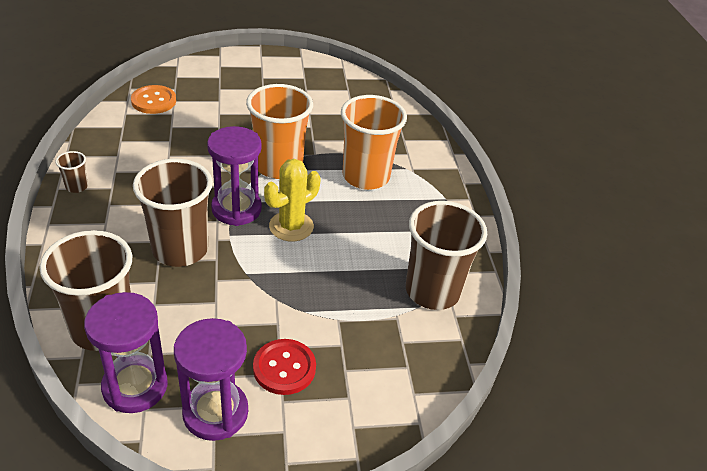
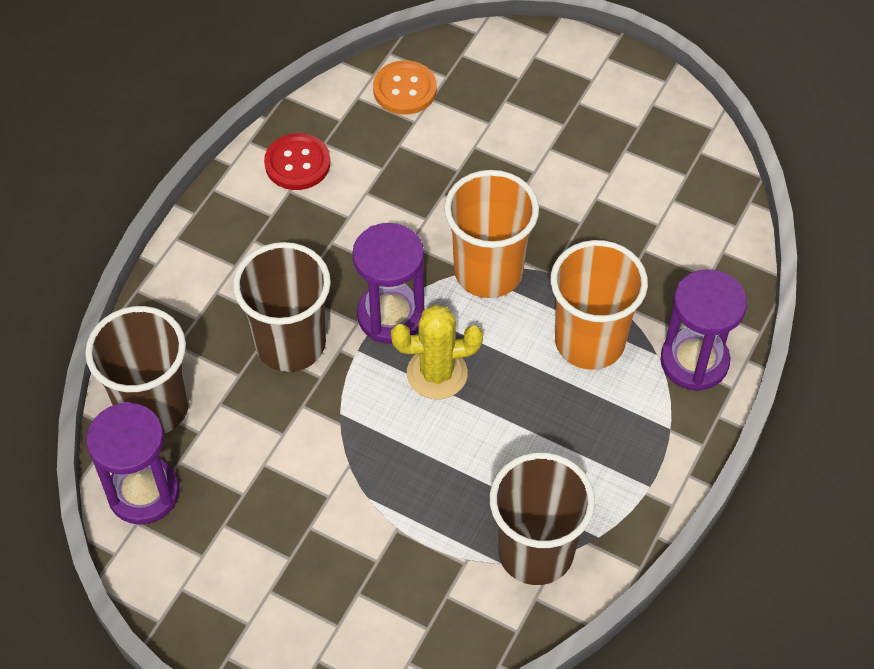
camera: 40 degrees right, 15 degrees up
(77, 187) = (234, 196): brown cup -> none
(215, 412) = (198, 565): purple hourglass -> purple hourglass (694, 361)
(284, 368) = (297, 554): red button -> red button (297, 163)

